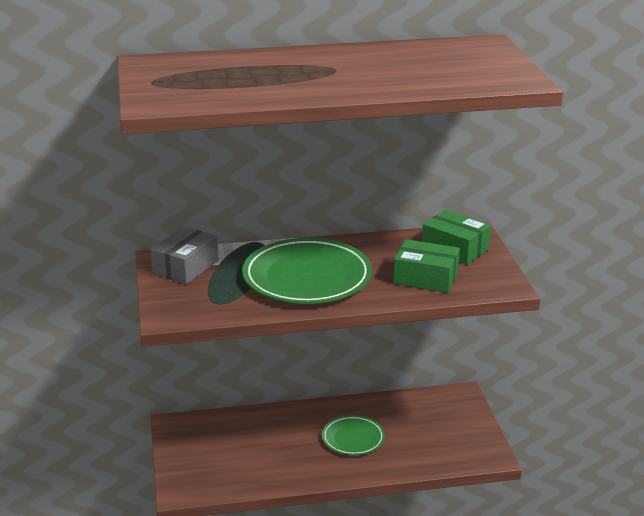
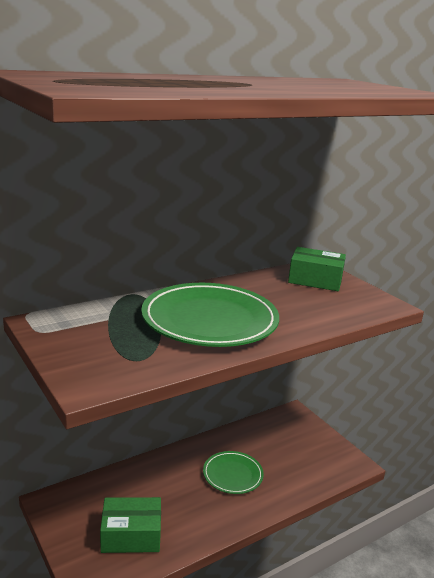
camera: 25 degrees left, 5 degrees down
(185, 267) = (73, 327): grey box -> none
(425, 278) = (317, 307): green box -> green box (131, 535)

